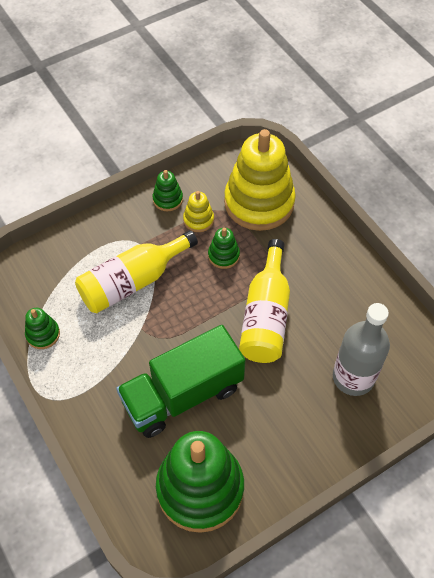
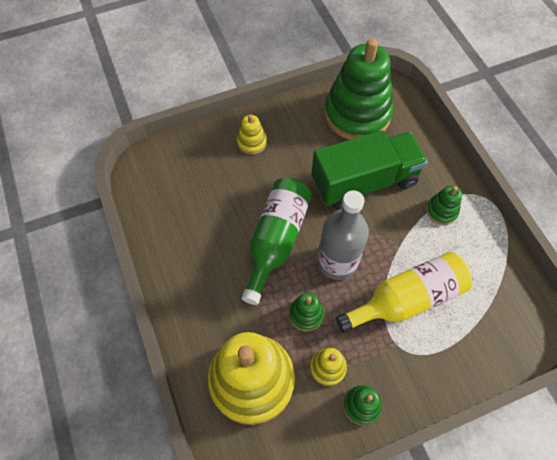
camera: 170 degrees left, 5 degrees up
(43, 334) = (495, 256): green stacking toy -> green stacking toy (441, 211)
(265, 316) = (276, 240): yellow bottle -> green bottle
(322, 424) = (252, 142): none -> yellow stacking toy
(353, 377) = (213, 173): grey bottle -> grey bottle (337, 262)

